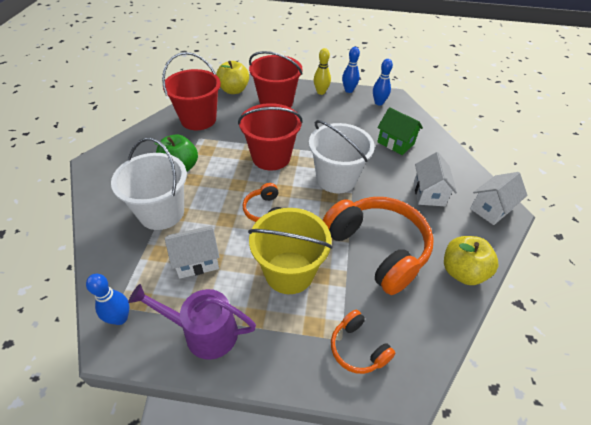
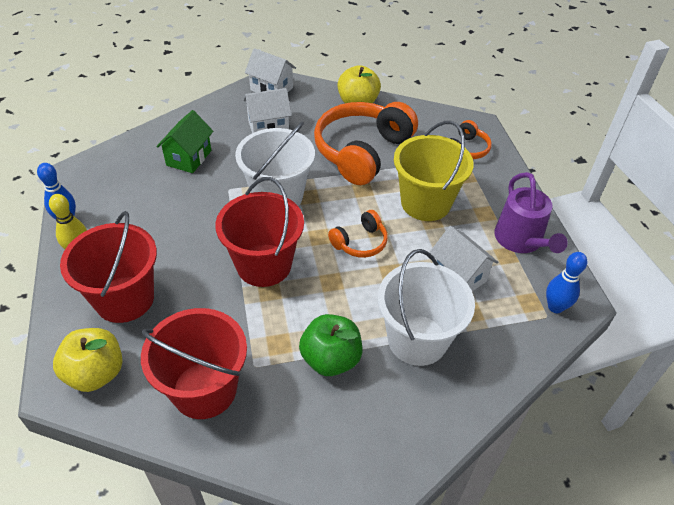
camera: 110 degrees left, 0 degrees up
(378, 103) = (96, 184): blue bowling pin -> none

